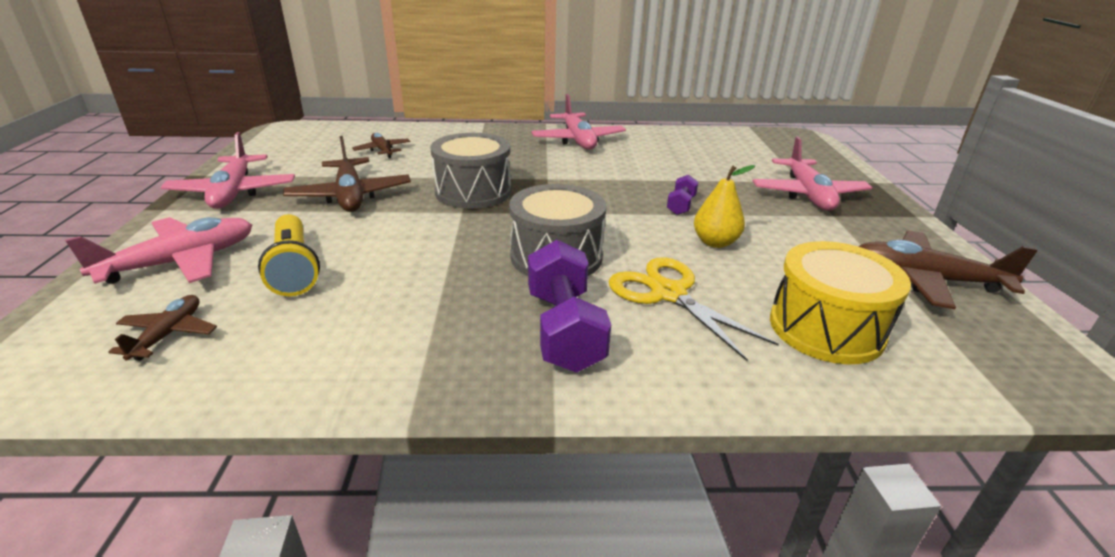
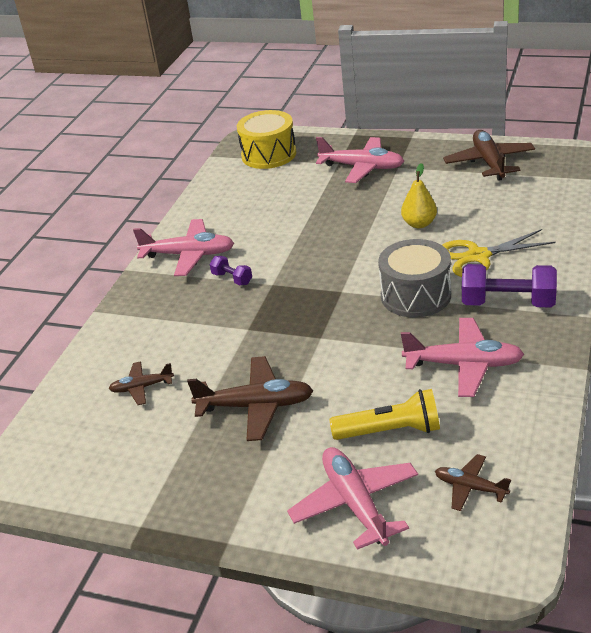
camera: 65 degrees left, 5 degrees up
(234, 192) = (207, 493): pink plane -> pink plane (464, 365)
(473, 192) = (282, 329): grey drum -> none
(681, 205) = (356, 226): purple dumbbell -> purple dumbbell (232, 279)
(826, 328) = (528, 210): yellow drum -> yellow drum (269, 154)
(925, 280) = (489, 162): brown plane -> brown plane turned 135 degrees clockwise

